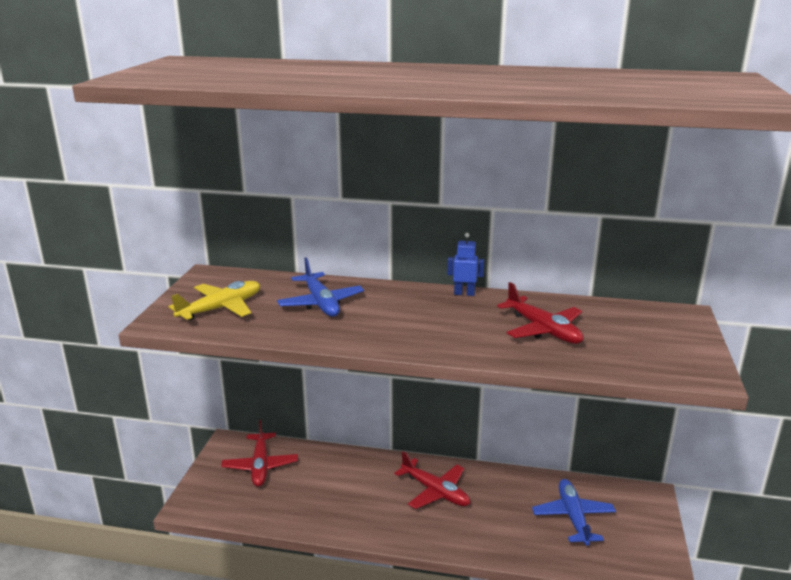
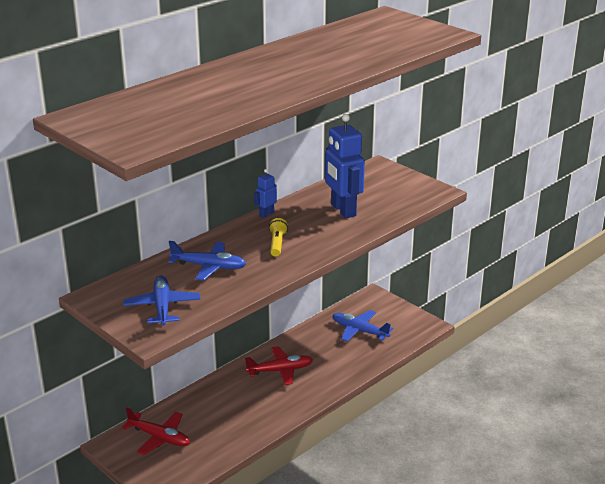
camera: 55 degrees left, 5 degrees up
(220, 308) = (162, 307): yellow plane -> blue plane
(412, 320) = (277, 244): none -> yellow flashlight
(543, 329) = (343, 210): red plane -> blue robot

